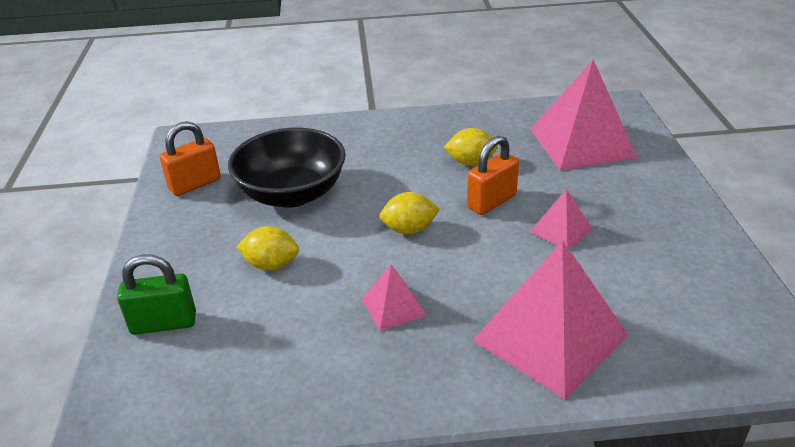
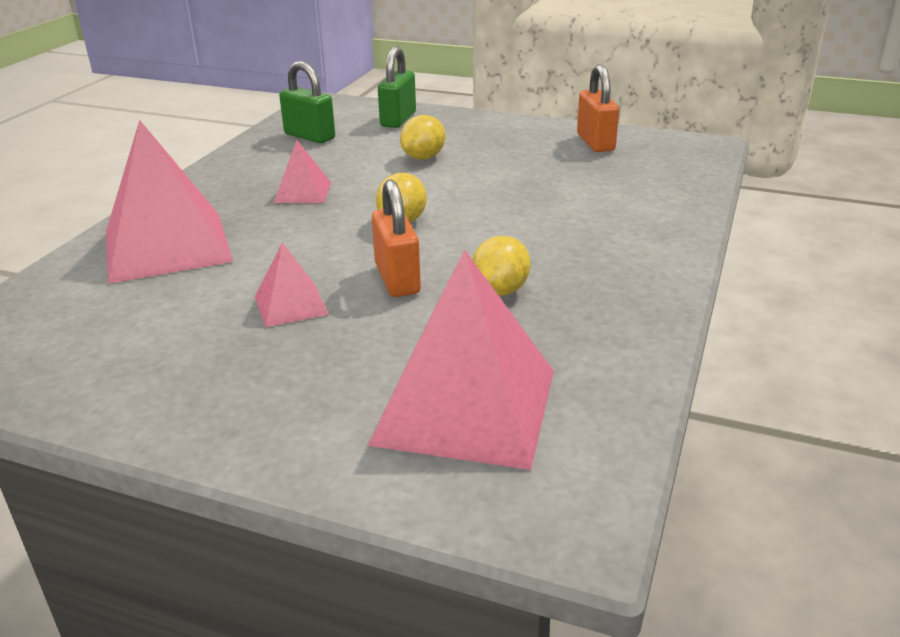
camera: 115 degrees right, 5 degrees down
(244, 374) = (309, 136): none -> green padlock
(292, 194) = (532, 179): black bowl -> none

